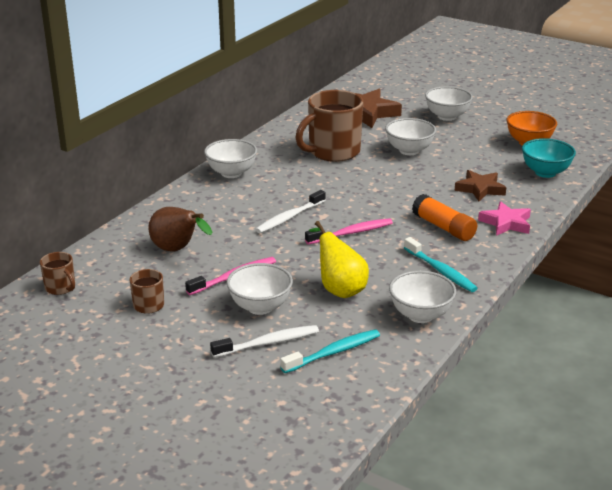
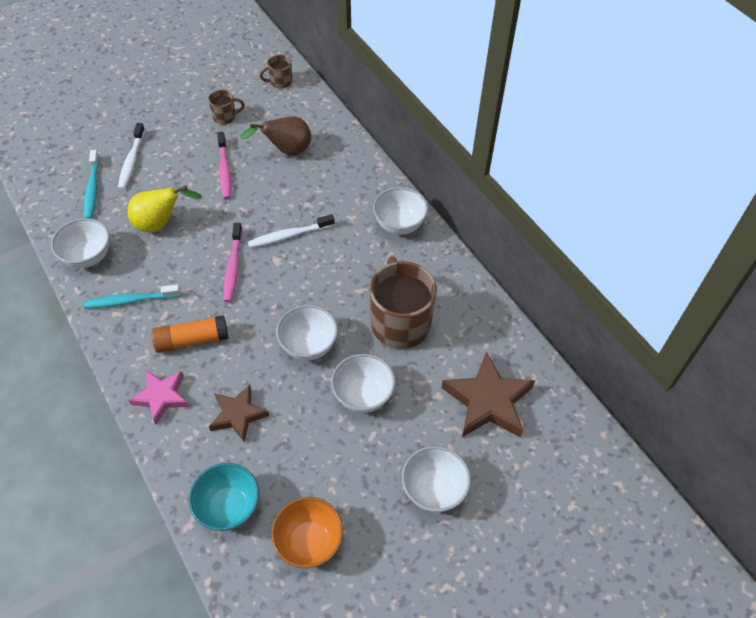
camera: 115 degrees right, 25 degrees up
(260, 307) = (175, 171): white bowl -> white bowl (308, 345)
(289, 217) = (289, 235): white toothbrush -> white toothbrush turned 90 degrees counterclockwise

